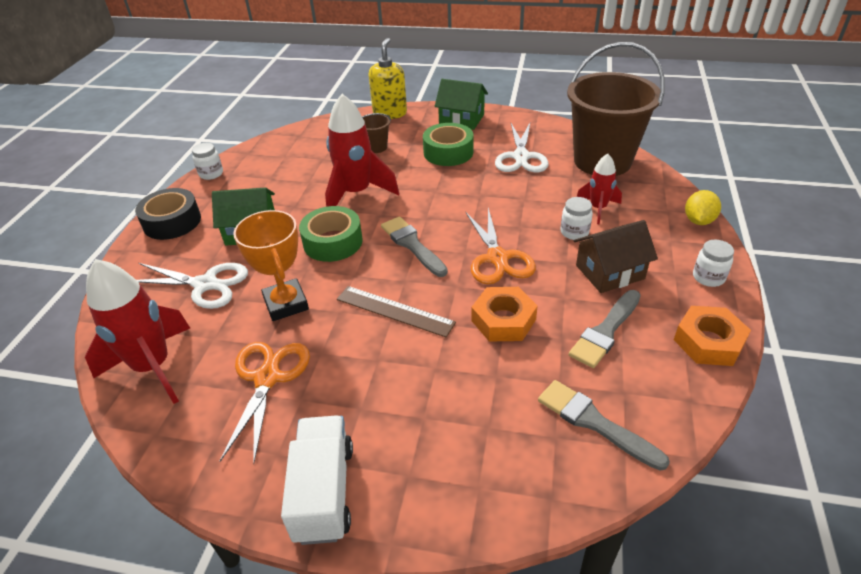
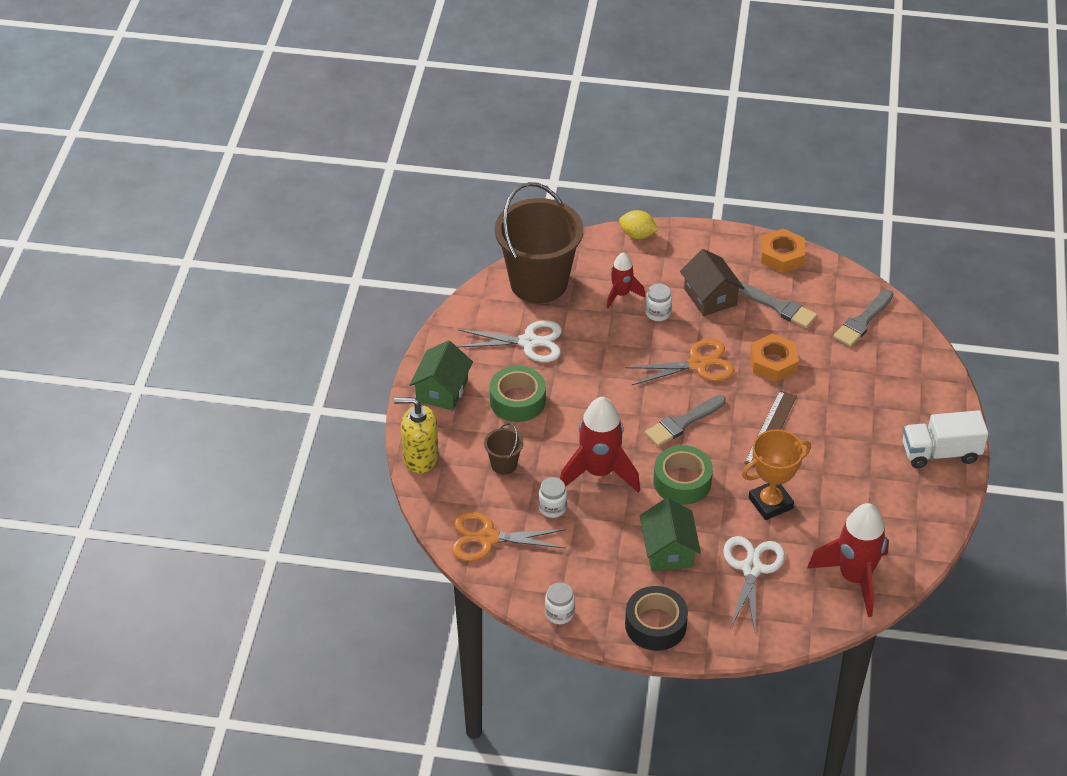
camera: 95 degrees left, 5 degrees up
(267, 378) = (853, 500): orange scissors -> orange scissors (487, 538)
(708, 277) = (712, 243): white jar -> white jar (552, 508)

